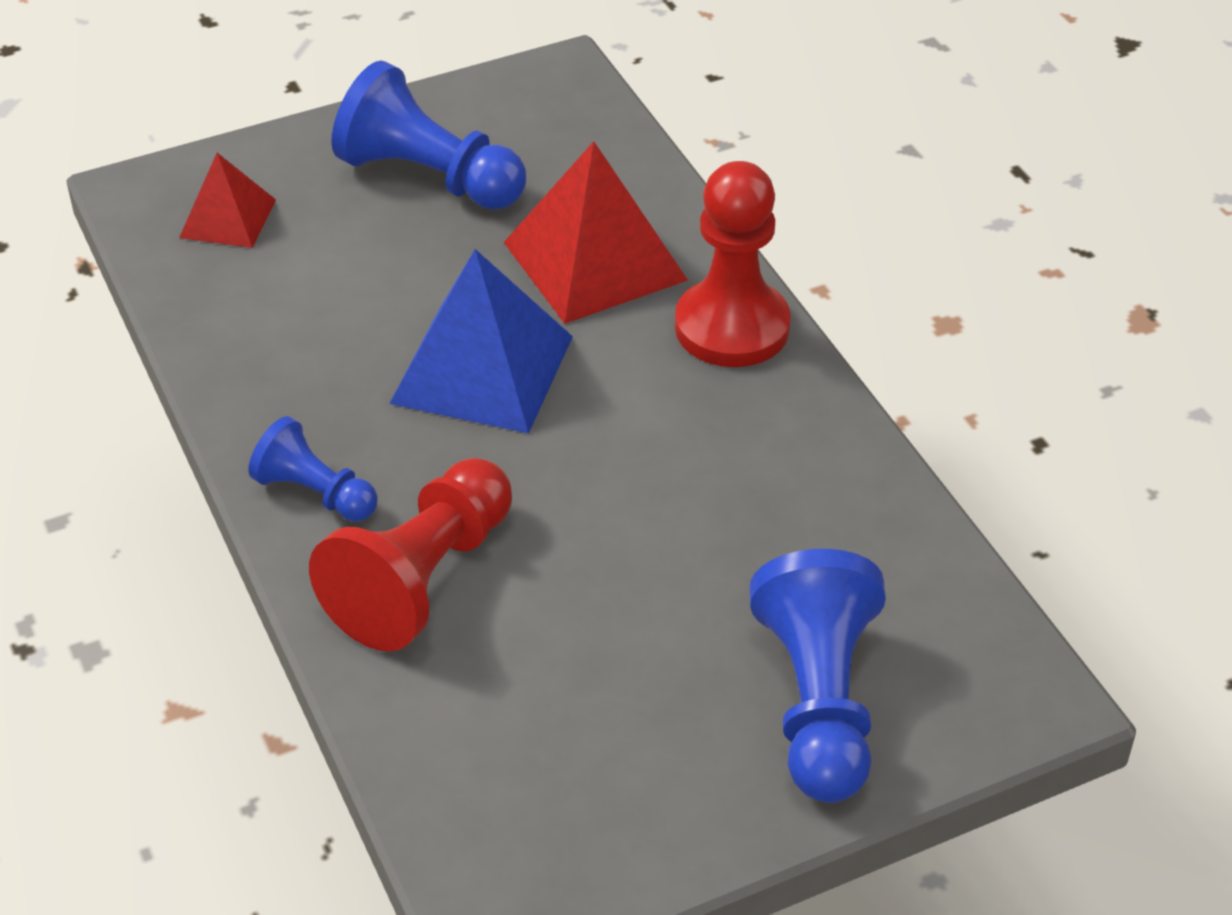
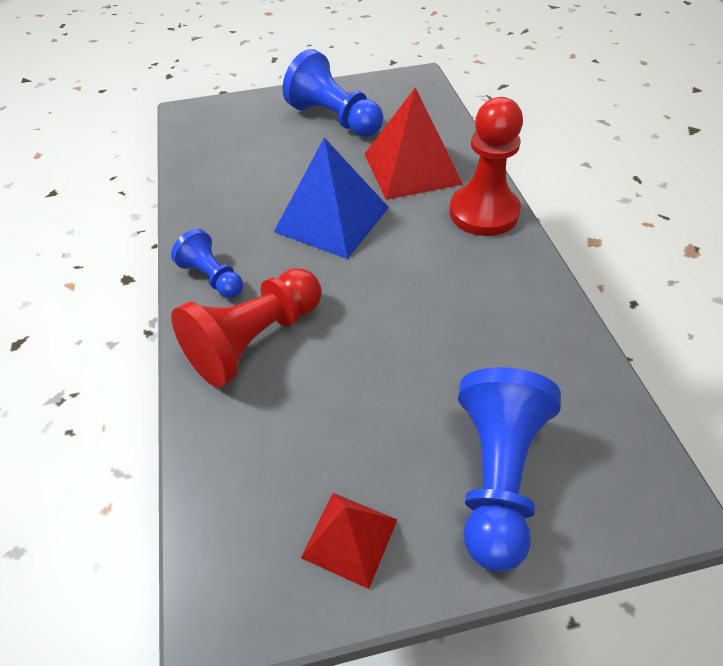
camera: 15 degrees right, 5 degrees up
(228, 218) = (225, 129): red pyramid -> red pyramid (350, 538)

